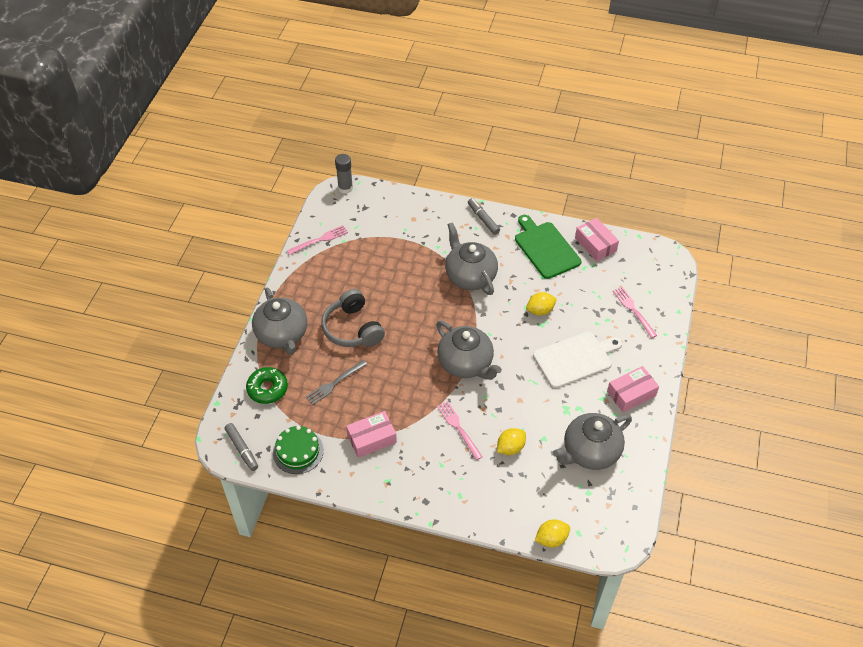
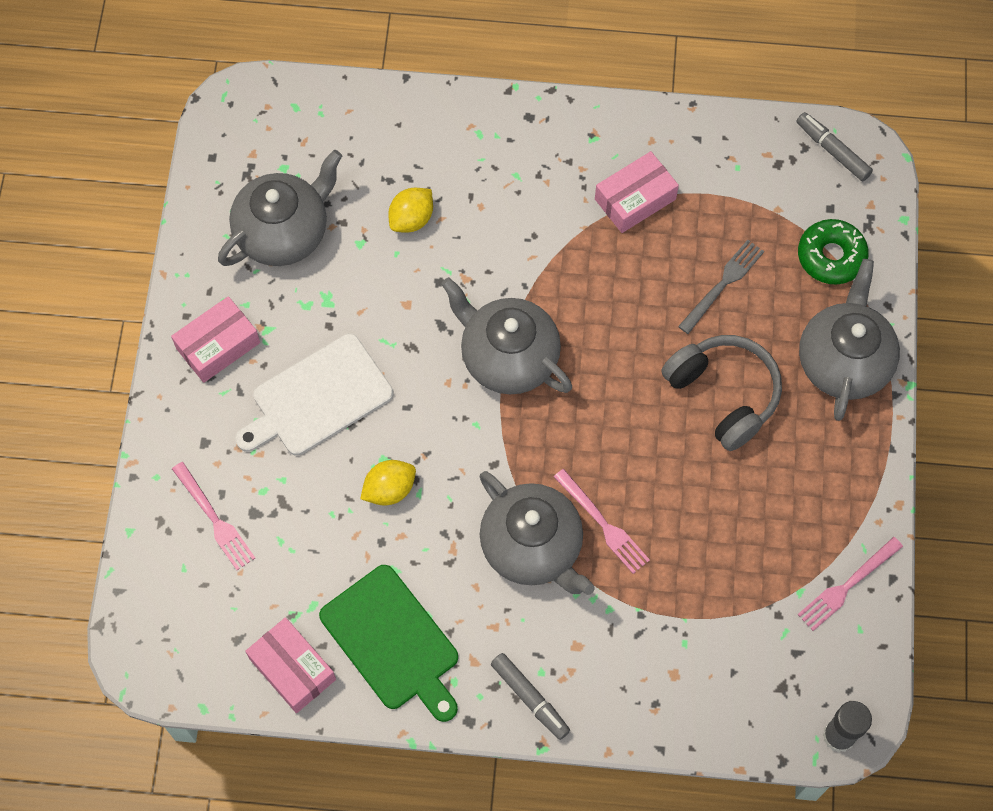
camera: 170 degrees right, 15 degrees up
(282, 335) = (843, 361): grey teapot -> grey teapot turned 45 degrees clockwise
(298, 451) = (744, 161): green cake -> none
(458, 428) = (500, 238): pink fork -> pink fork (603, 524)
(551, 539) = (334, 92): yellow lemon -> none

